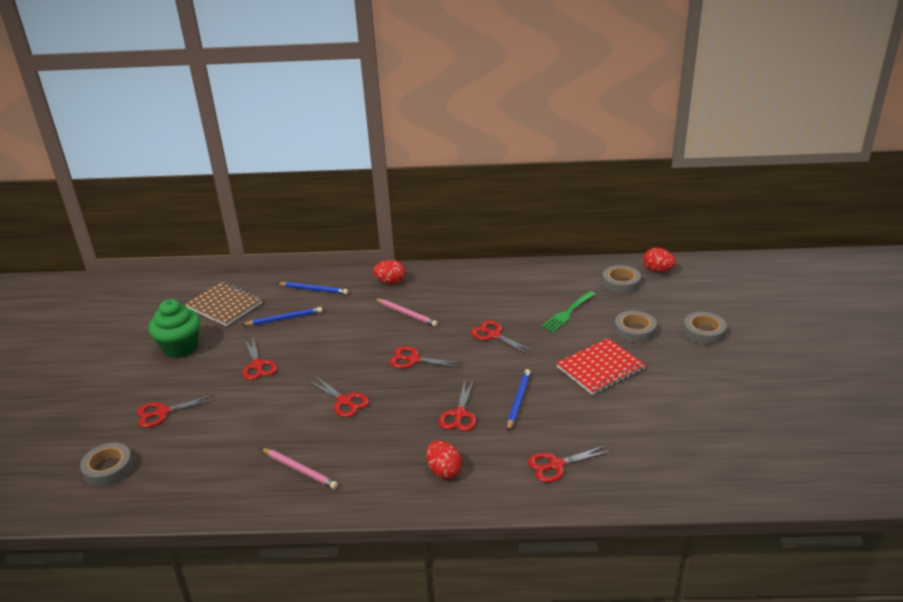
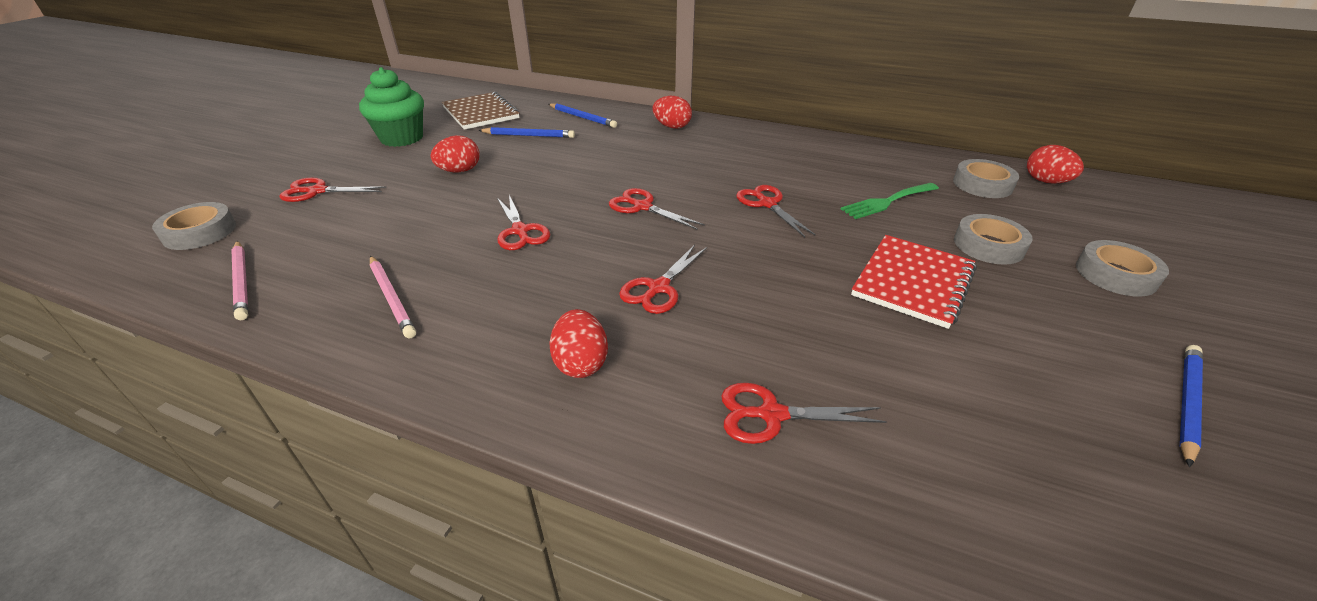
camera: 20 degrees right, 5 degrees up
(258, 365) = (459, 171): red scissors -> red egg
(406, 314) = (668, 159): pink pencil -> pink pencil (242, 281)
(518, 401) = (758, 293): blue pencil -> blue pencil (1187, 403)
(600, 368) = (913, 282): red notebook -> red notebook turned 45 degrees counterclockwise

